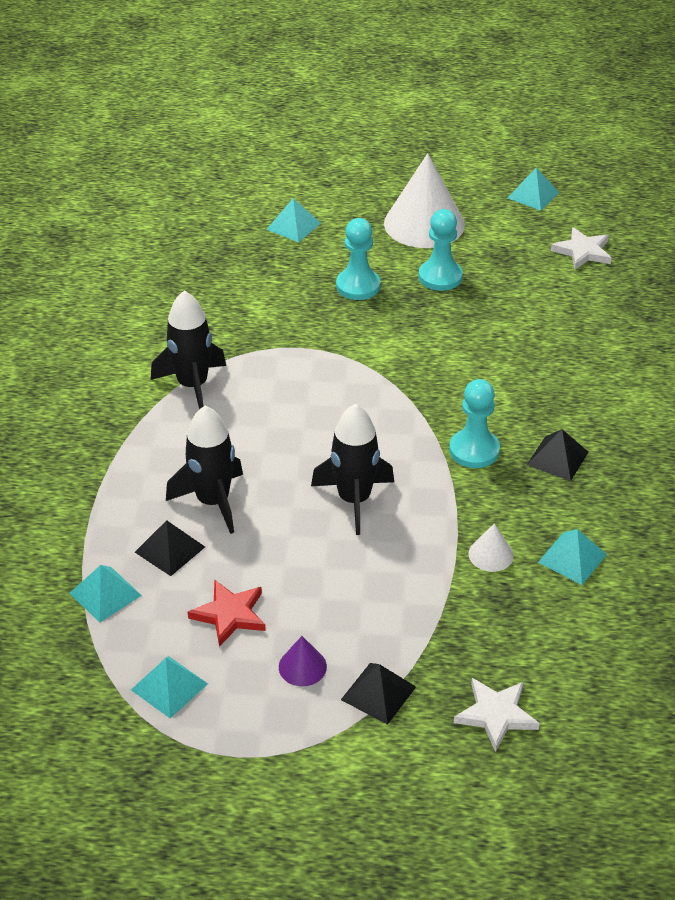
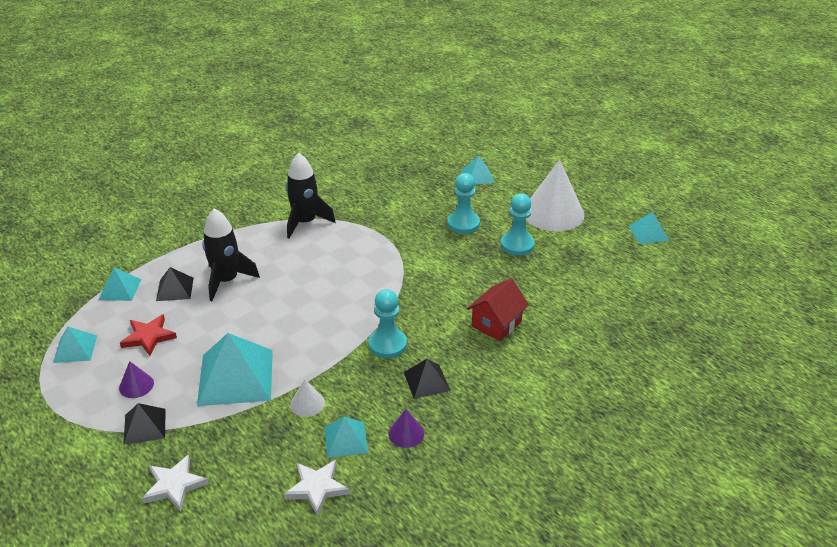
camera: 45 degrees right, 5 degrees down
(354, 500) = (288, 326): black rocket -> none
(386, 583) = (236, 377): none -> turquoise pyramid
(535, 365) = (496, 324): none -> red house
(582, 251) = (630, 281): white star -> white star (316, 488)
(610, 514) = (406, 433): none -> purple cone

